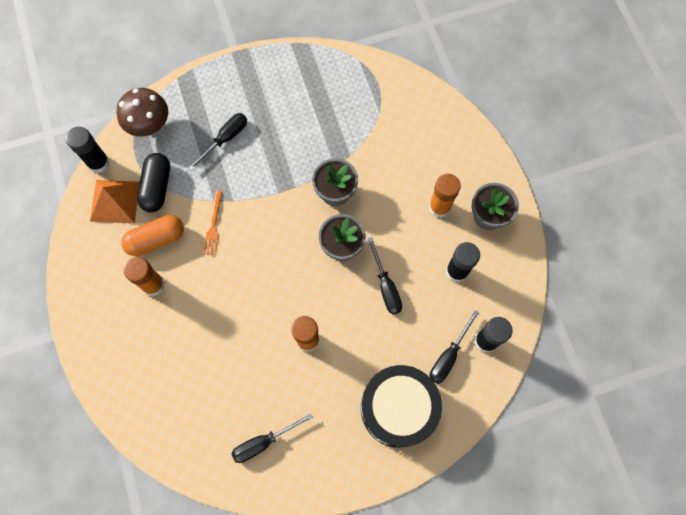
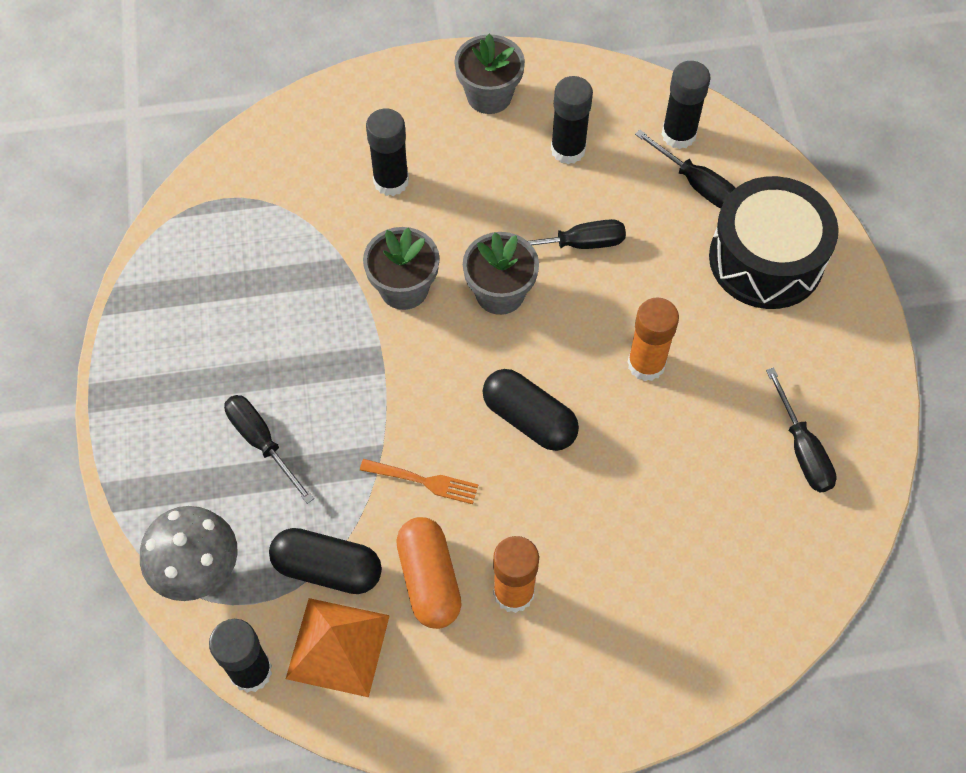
camera: 80 degrees left, 10 degrees down
(149, 125) = (198, 570): brown mushroom -> grey mushroom
(260, 277) = (529, 419): none -> black capsule
(409, 171) = (391, 181): none -> black glue stick
(439, 207) = (461, 153): orange glue stick -> none

